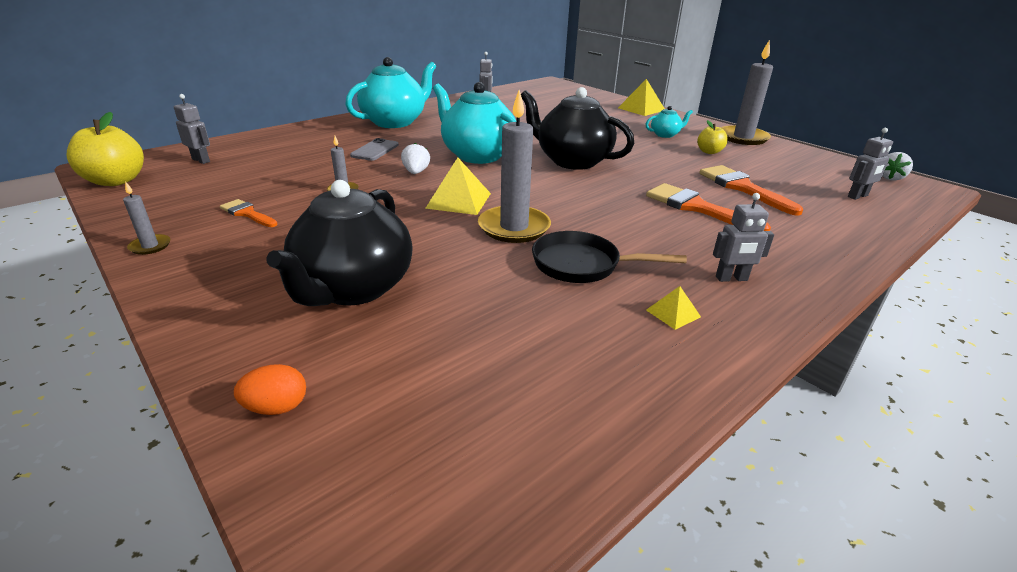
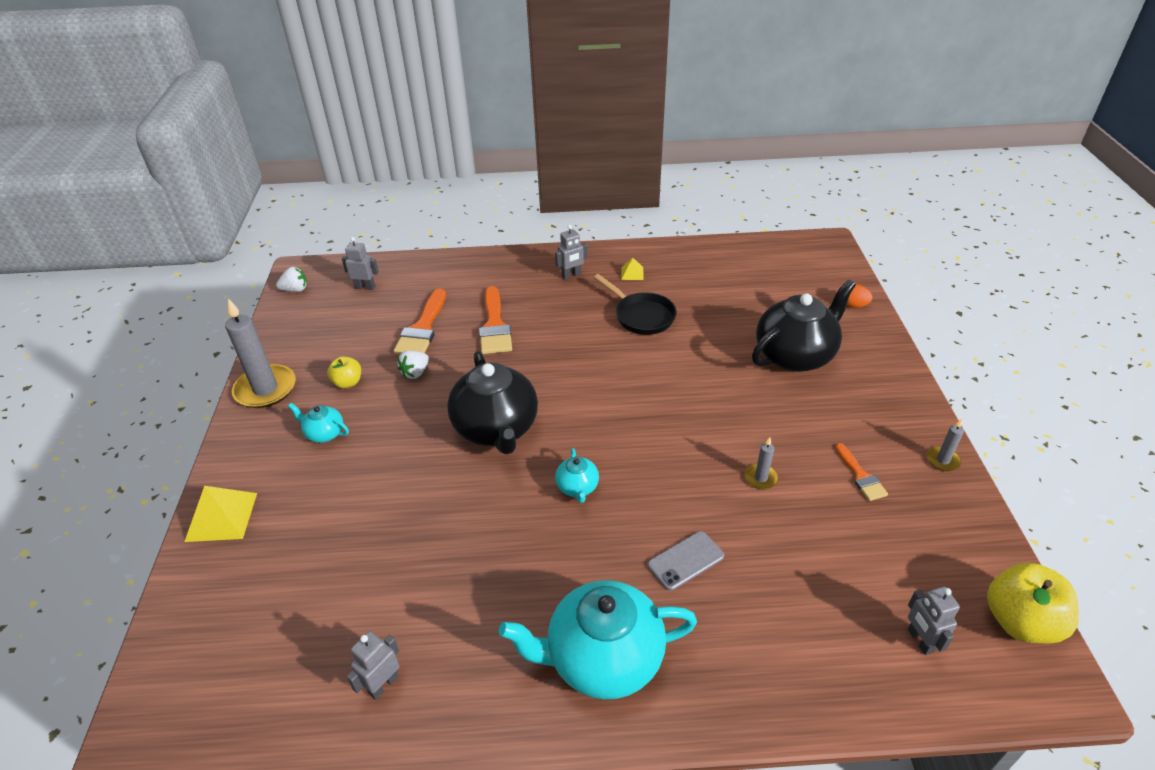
camera: 140 degrees left, 10 degrees up
(416, 172) = (670, 480): white strawberry -> white strawberry (415, 373)
(458, 200) = (664, 414): yellow pyramid -> none
(477, 155) = (577, 487): turquoise teapot -> turquoise teapot, size x0.46
(514, 227) = (650, 363): grey candle -> none
(731, 278) = (571, 275): grey robot -> grey robot turned 120 degrees clockwise

